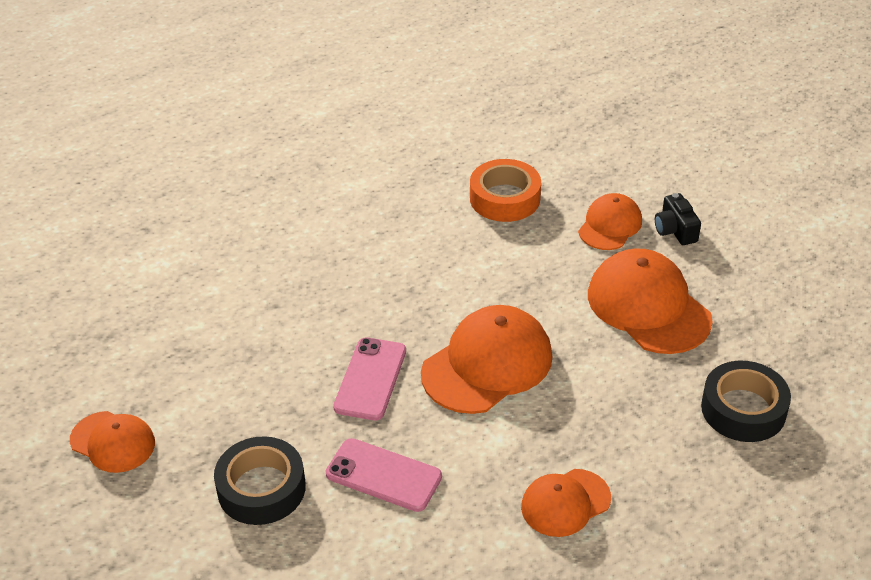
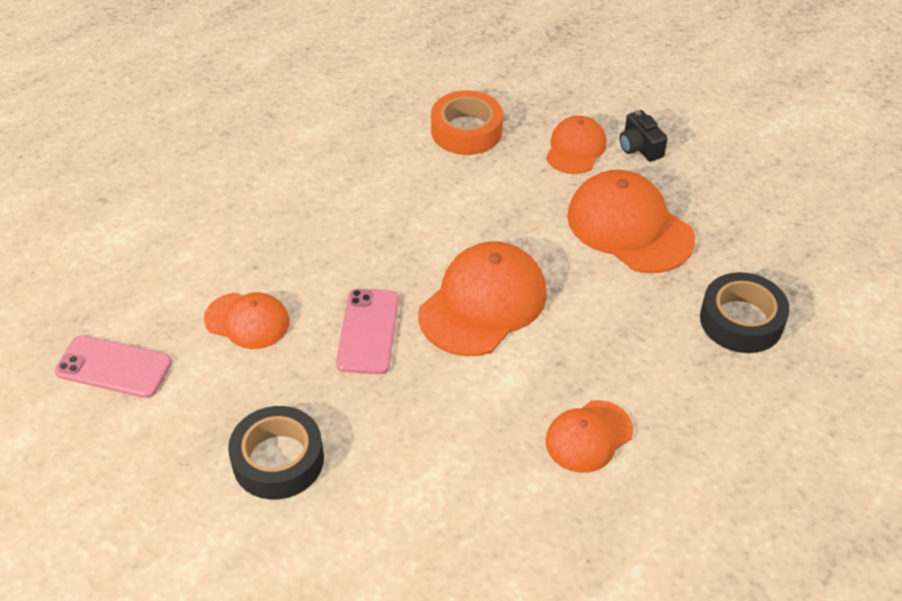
camera: 10 degrees left, 5 degrees up
(113, 442) = (111, 429): orange cap -> orange cap (247, 321)
(383, 475) = (401, 430): pink phone -> pink phone (113, 367)

